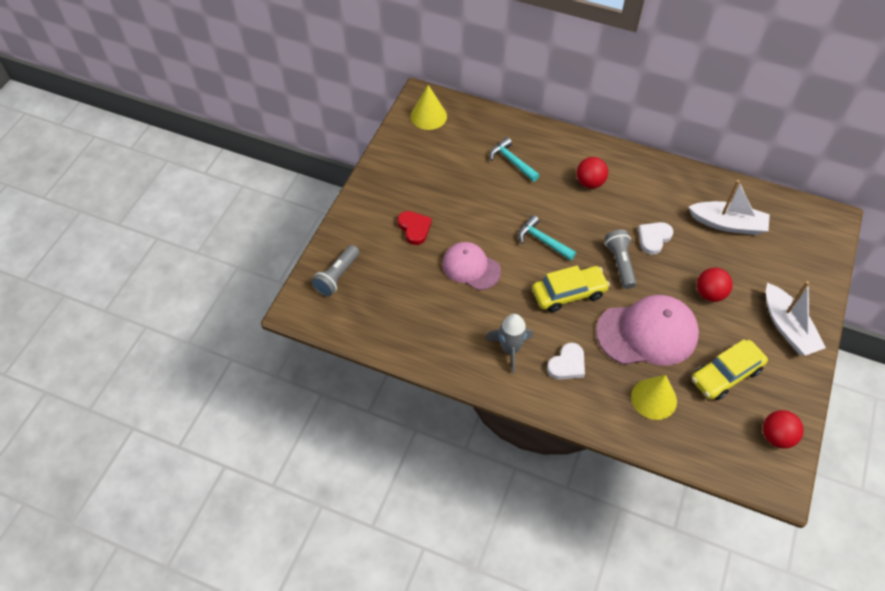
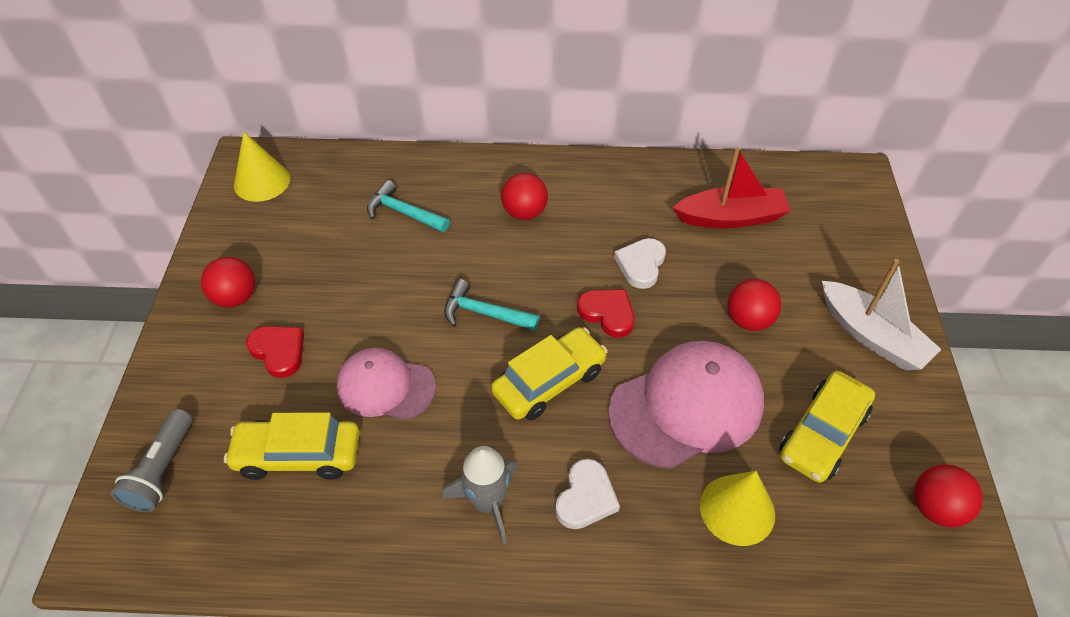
camera: 20 degrees left, 5 degrees down
(396, 188) = (235, 297): none -> red ball
(412, 291) = (298, 455): none -> yellow car
(620, 263) = (607, 314): grey flashlight -> red heart
(727, 224) = (731, 217): white boat -> red boat

